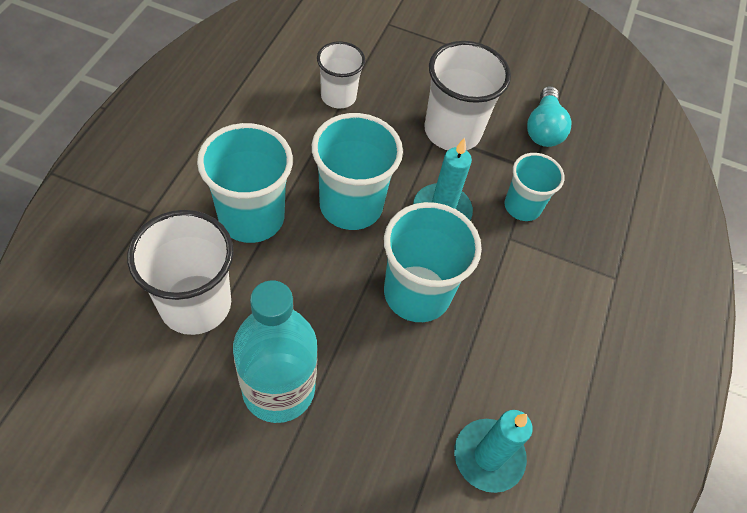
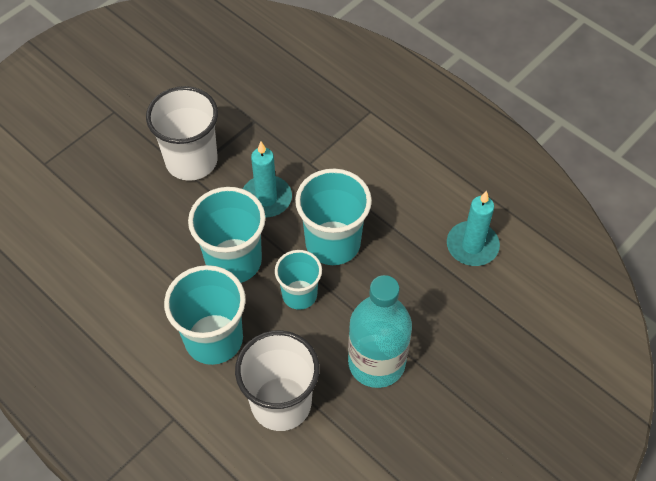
camera: 60 degrees left, 0 degrees up
(338, 96) = (113, 232): white cup -> none
(522, 206) = (285, 142): turquoise cup -> turquoise cup (299, 294)
(543, 129) = (218, 96): turquoise light bulb -> none

